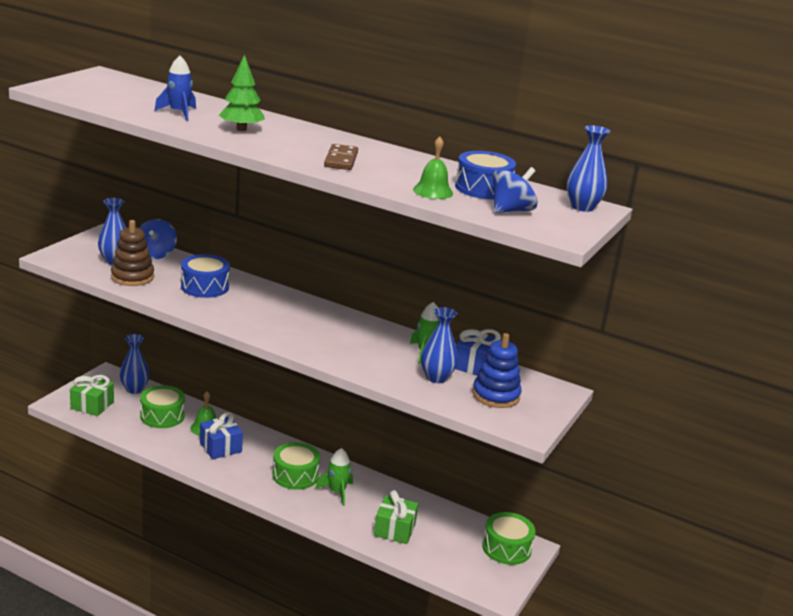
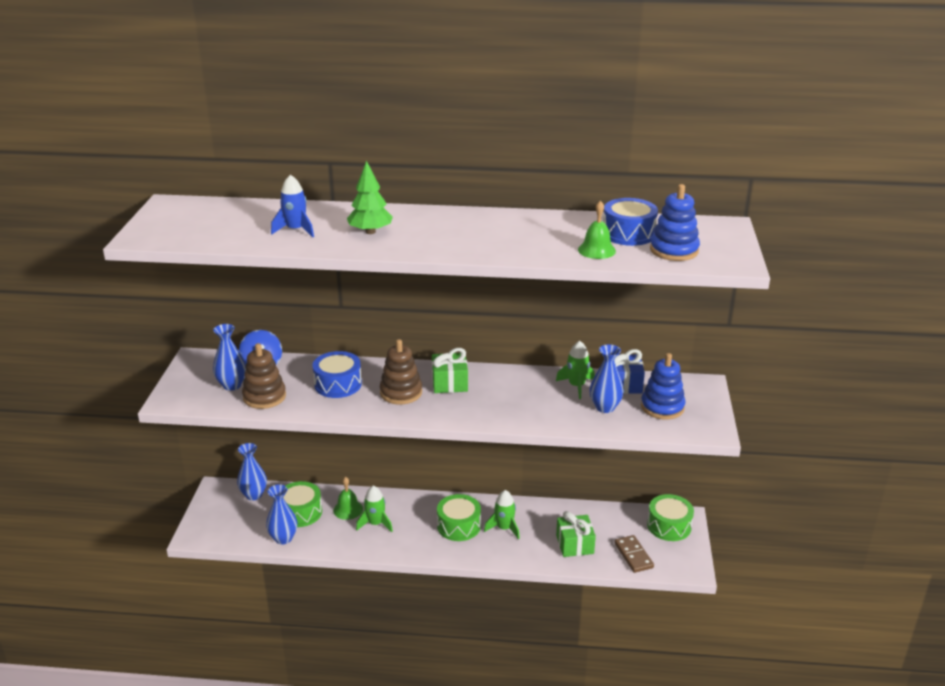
camera: 20 degrees left, 5 degrees up
(92, 405) = (228, 526): green gift -> green gift (449, 383)
(220, 447) = (375, 524): blue gift -> green rocket
(254, 309) = (401, 392): none -> brown stacking toy
(341, 160) = (489, 240): brown domino -> brown domino (633, 555)
(511, 210) = (674, 250): blue spinning top -> blue stacking toy
(582, 207) = (717, 228): blue vase -> blue vase (283, 538)

